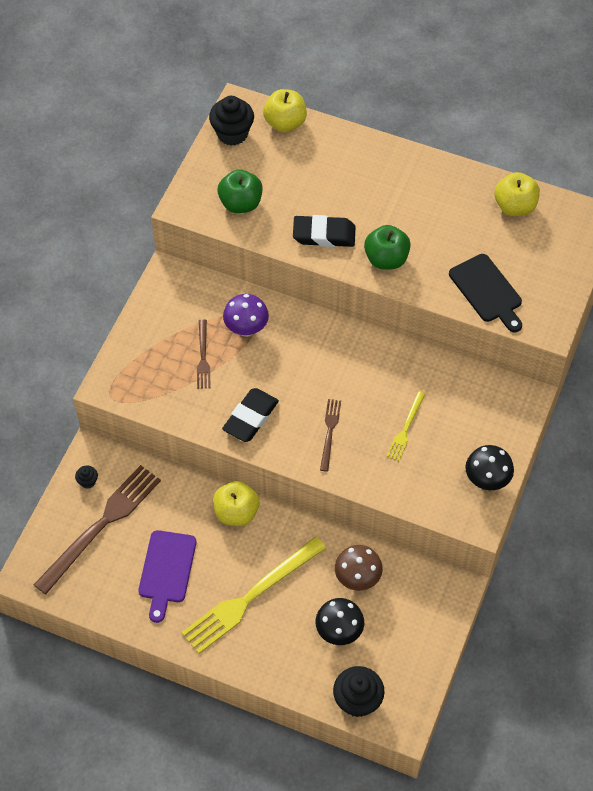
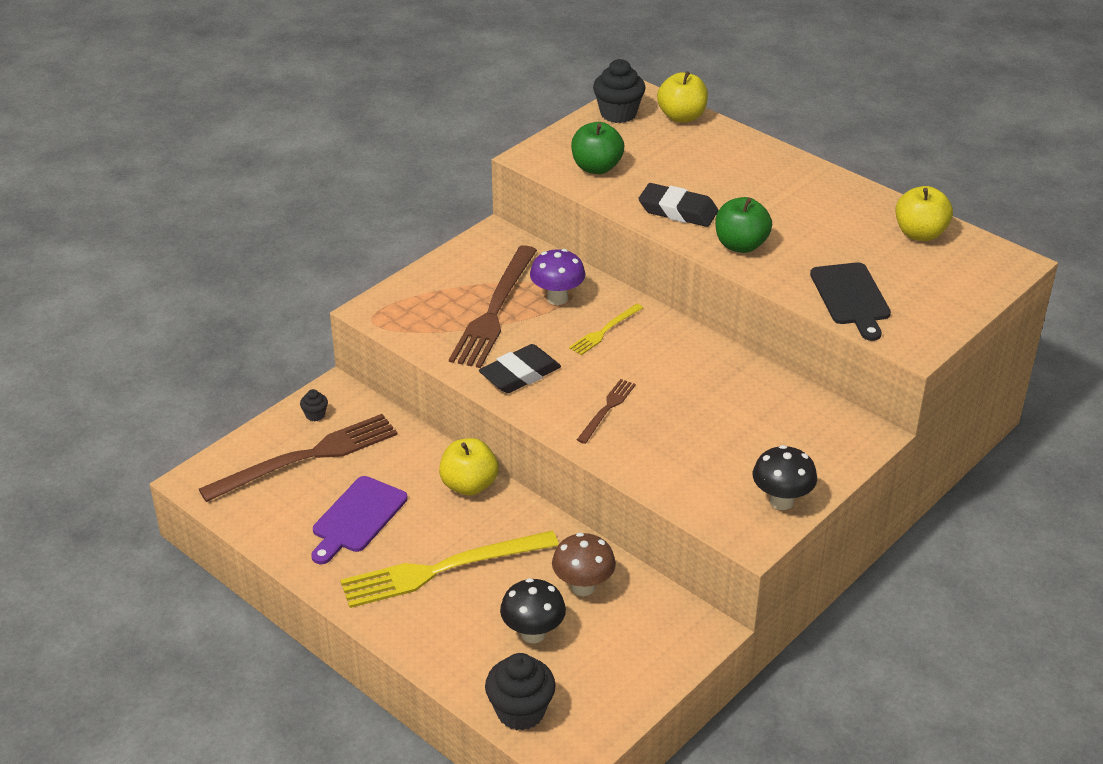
camera: 20 degrees right, 20 degrees down
(203, 357) = (495, 310): brown fork -> brown fork, size x2.03
(406, 428) = (702, 428): yellow fork -> yellow fork (605, 331)

